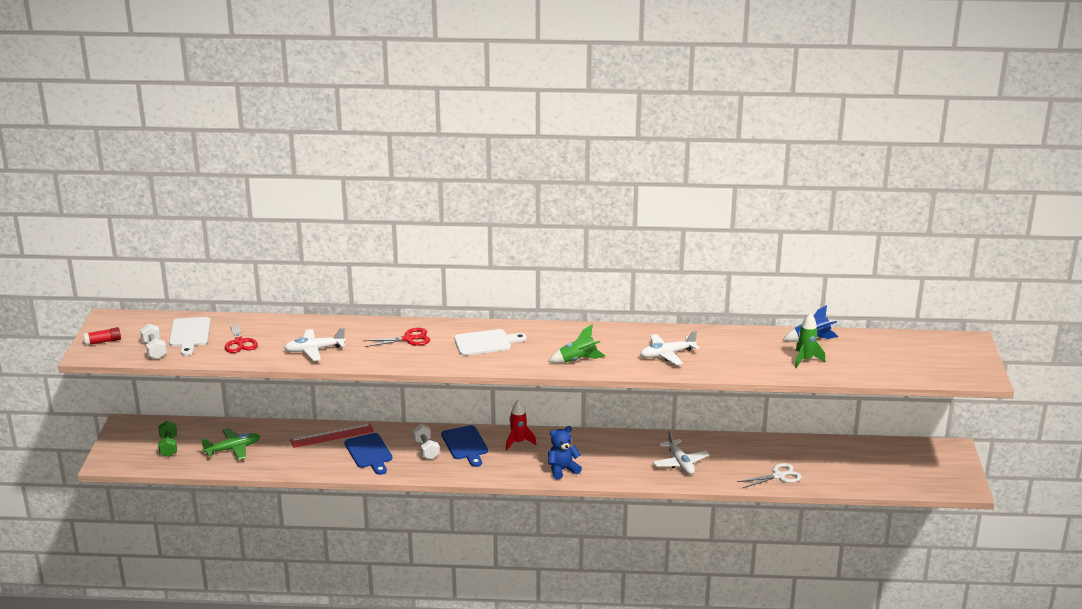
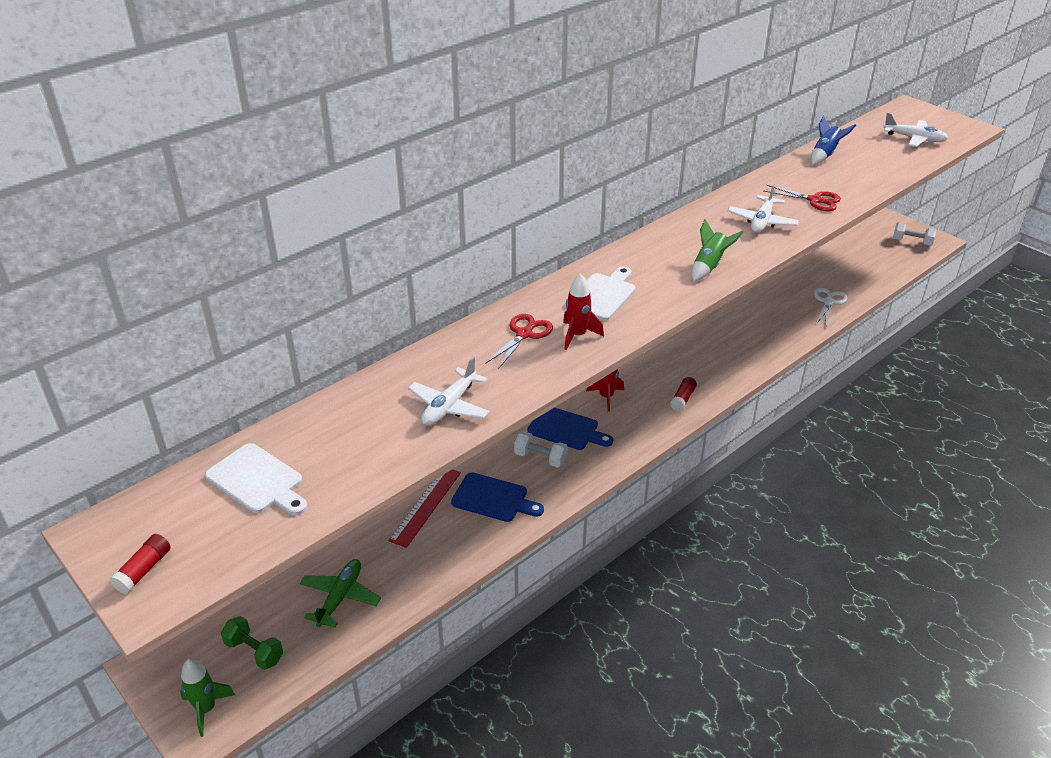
camera: 45 degrees left, 10 degrees up
(154, 350) = (244, 533): white dumbbell -> white dumbbell (912, 242)
(239, 342) = (343, 451): red scissors -> red scissors (814, 200)
(432, 354) = (577, 336): none -> red rocket
(562, 470) = (683, 399): blue teddy bear -> red glue stick
(680, 463) = (751, 334): white plane -> white plane (914, 139)
(805, 360) = (855, 173): green rocket -> green rocket (206, 709)

